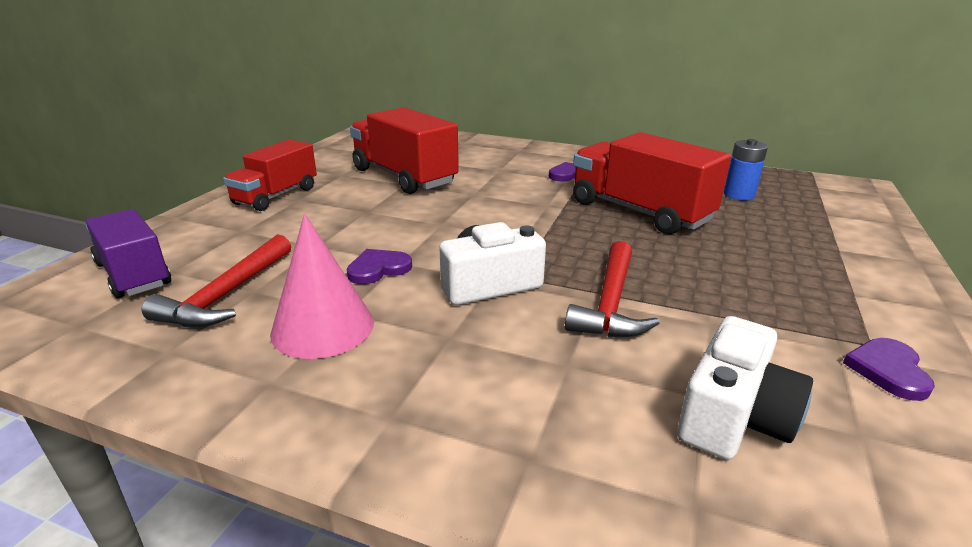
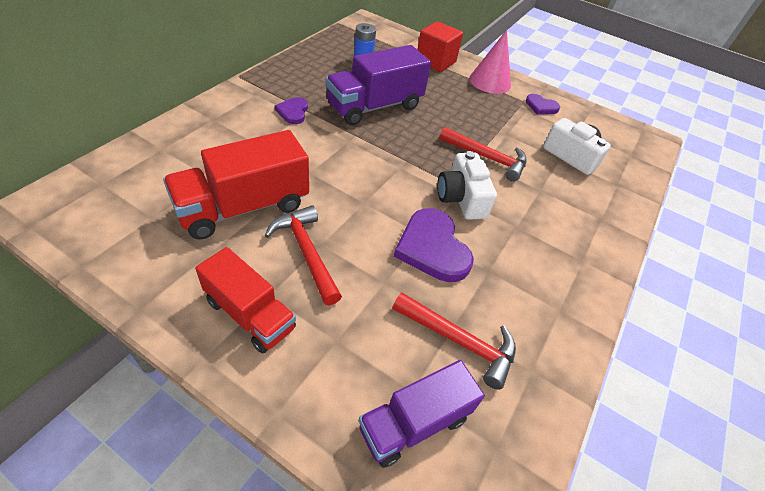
camera: 85 degrees left, 20 degrees up
(323, 327) = (506, 283): pink cone -> pink cone (490, 81)
(353, 206) = (306, 252): none -> red hammer
(378, 269) = (432, 248): purple heart -> purple heart, size x1.81
(639, 211) = (375, 107): red truck -> purple truck
(844, 243) = (435, 61): none -> red cube

